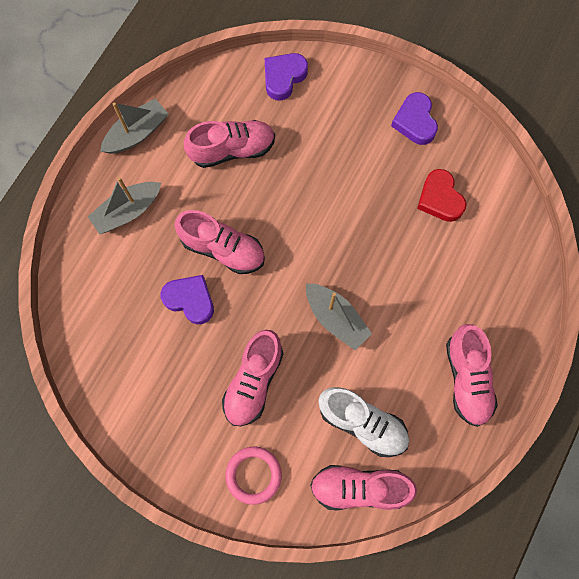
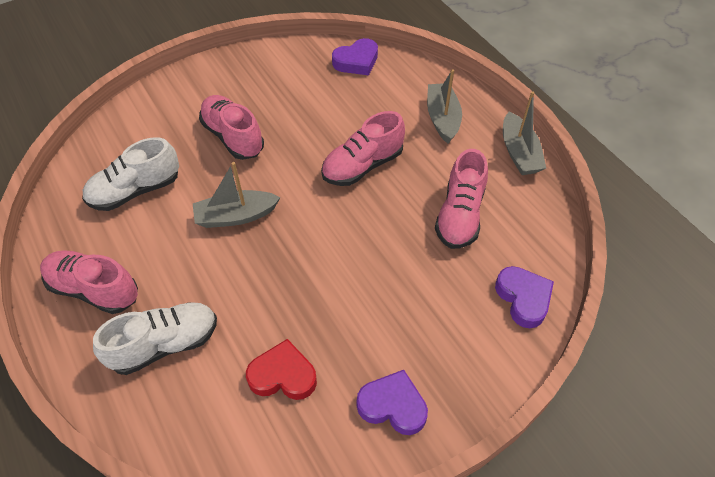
camera: 120 degrees right, 20 degrees down
(190, 300) = (333, 126): purple heart -> purple heart (356, 61)
(253, 475) = (166, 107): pink ring -> none
(359, 488) = (93, 164): pink shoe -> none
(471, 291) = (165, 344): none -> white shoe

